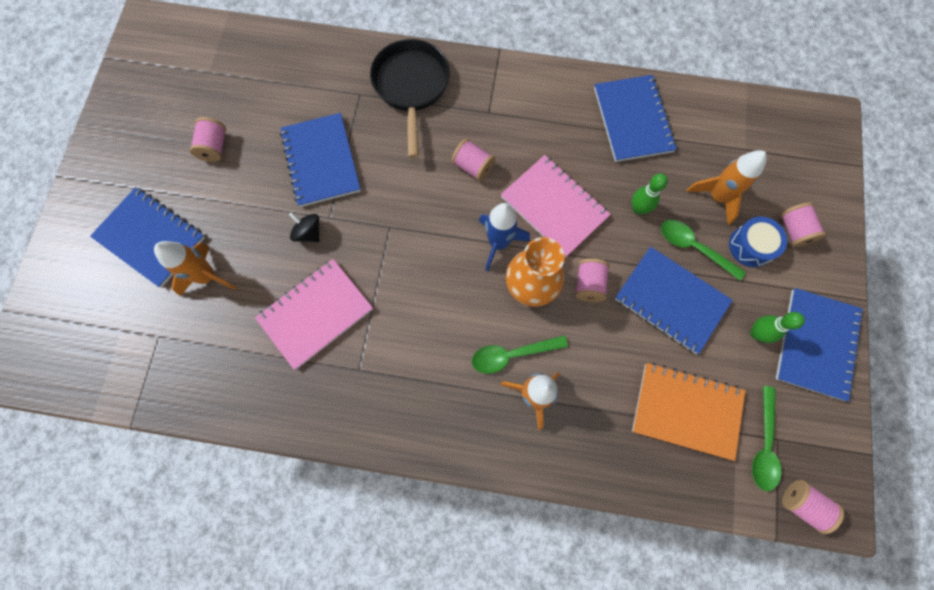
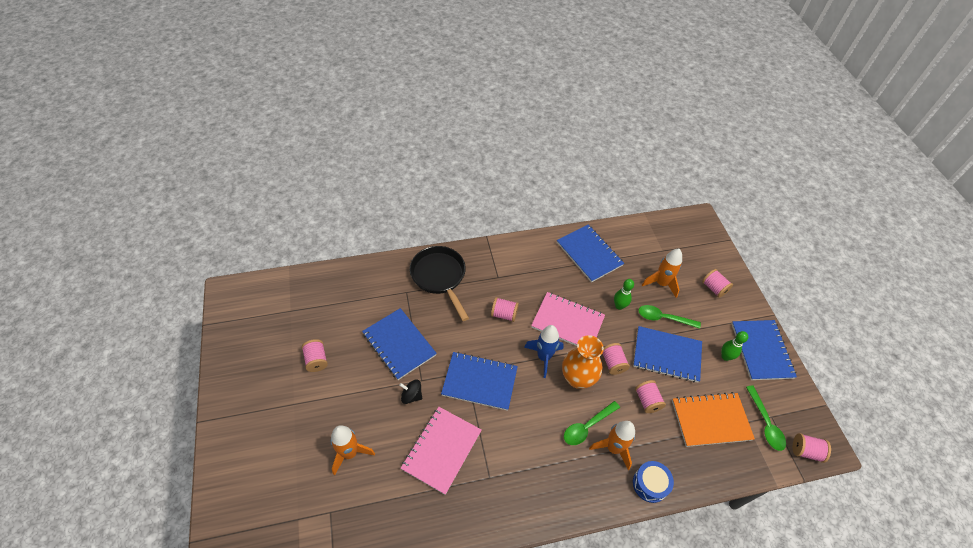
camera: 25 degrees left, 20 degrees down
(151, 238) = (294, 441): blue notebook -> blue notebook (479, 381)
(610, 351) = (647, 400): none -> pink spool
(751, 246) = (695, 306): blue drum -> blue drum (650, 484)

